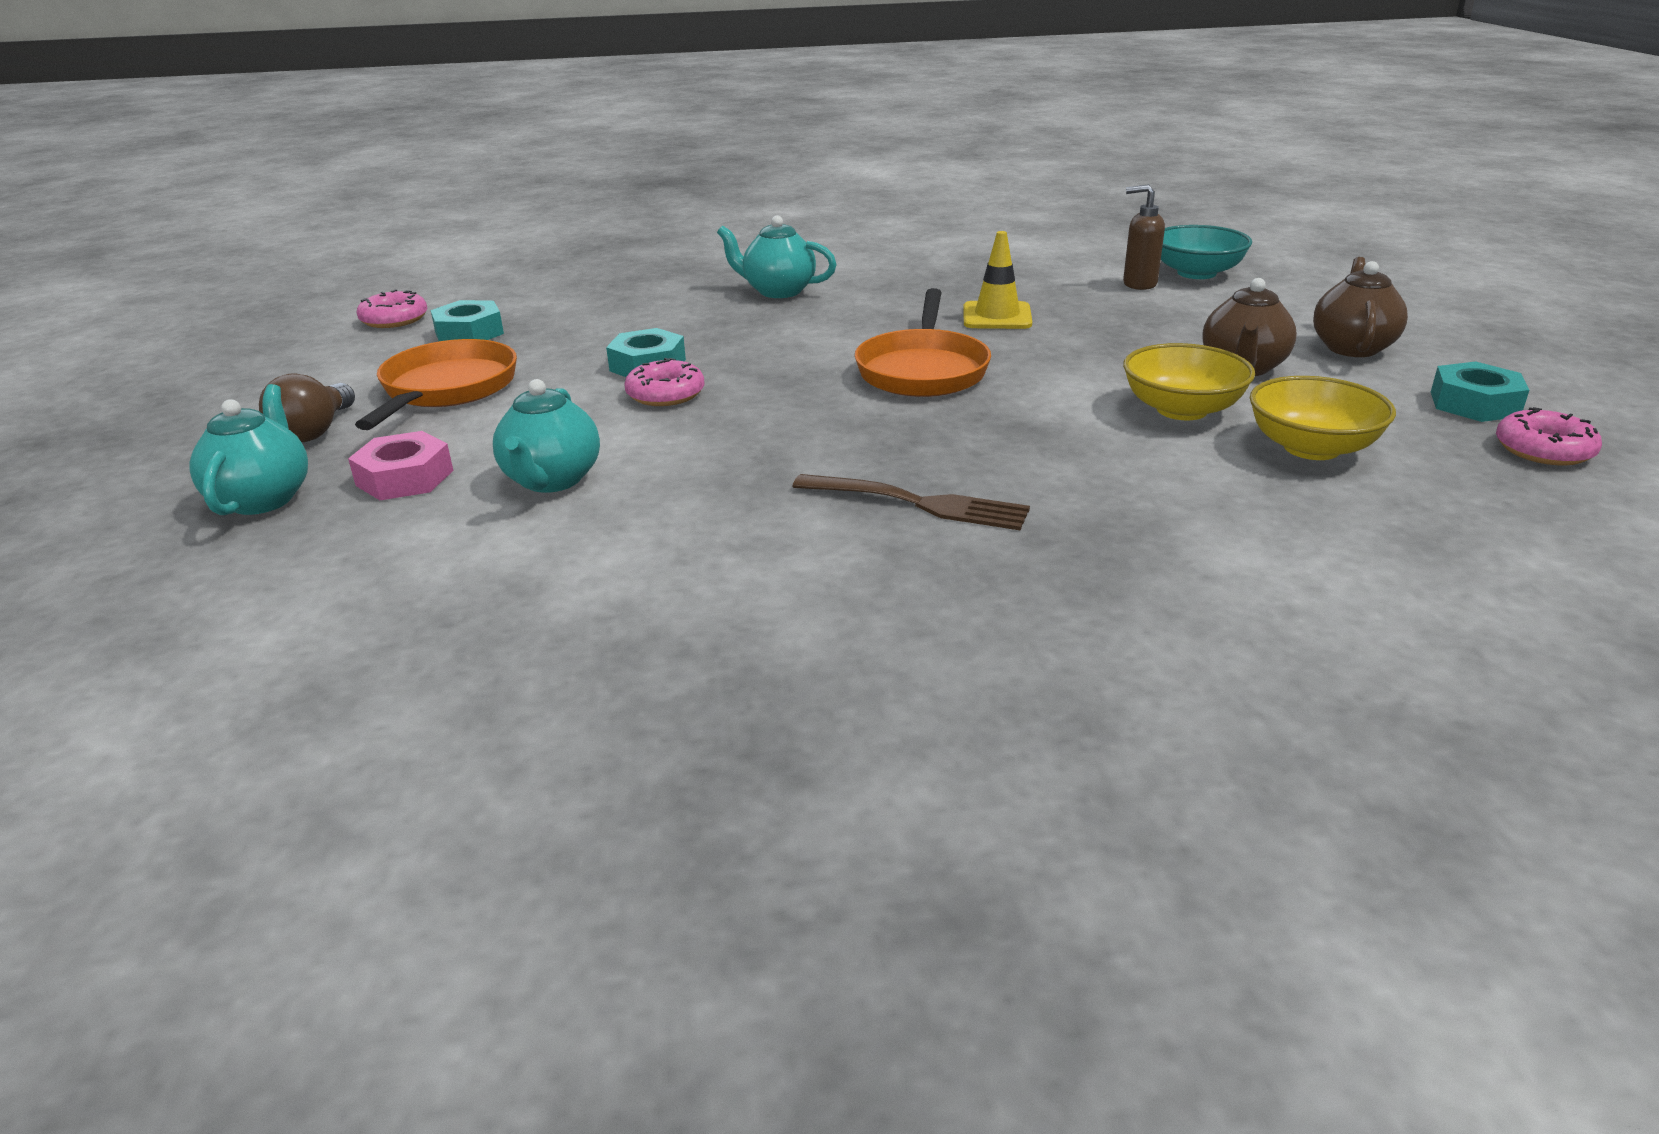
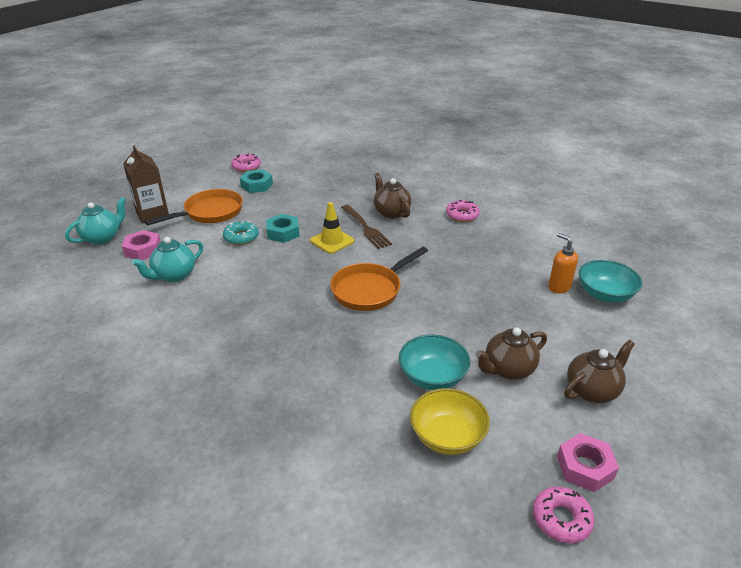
camera: 40 degrees right, 5 degrees up
(315, 431) = (152, 214): brown light bulb -> brown carton
(581, 395) = (241, 237): none -> turquoise donut
(665, 394) = (265, 252): pink donut -> pink donut (462, 215)
(778, 291) = (391, 212): turquoise teapot -> brown teapot
(916, 503) = (252, 359): brown fork -> brown fork (365, 228)
(997, 316) = (453, 274): yellow traffic cone -> yellow traffic cone (332, 241)
(1139, 284) = (558, 287): brown soap dispenser -> orange soap dispenser
(1182, 410) = (432, 377): yellow bowl -> turquoise bowl
(1474, 404) = (585, 467): turquoise nut -> pink nut

